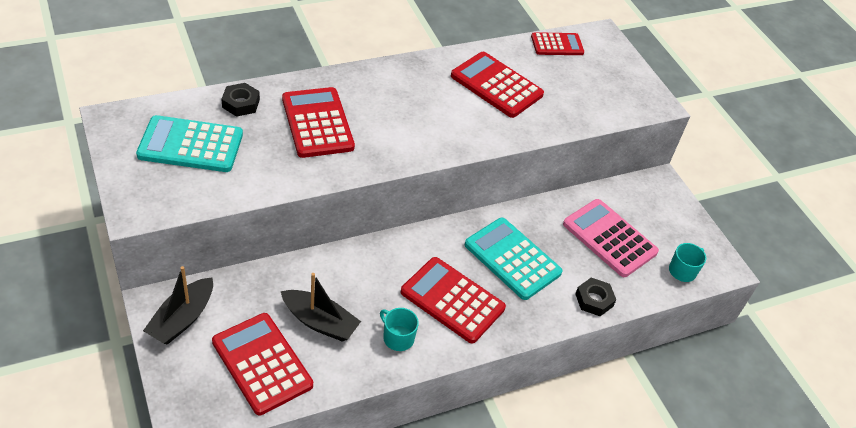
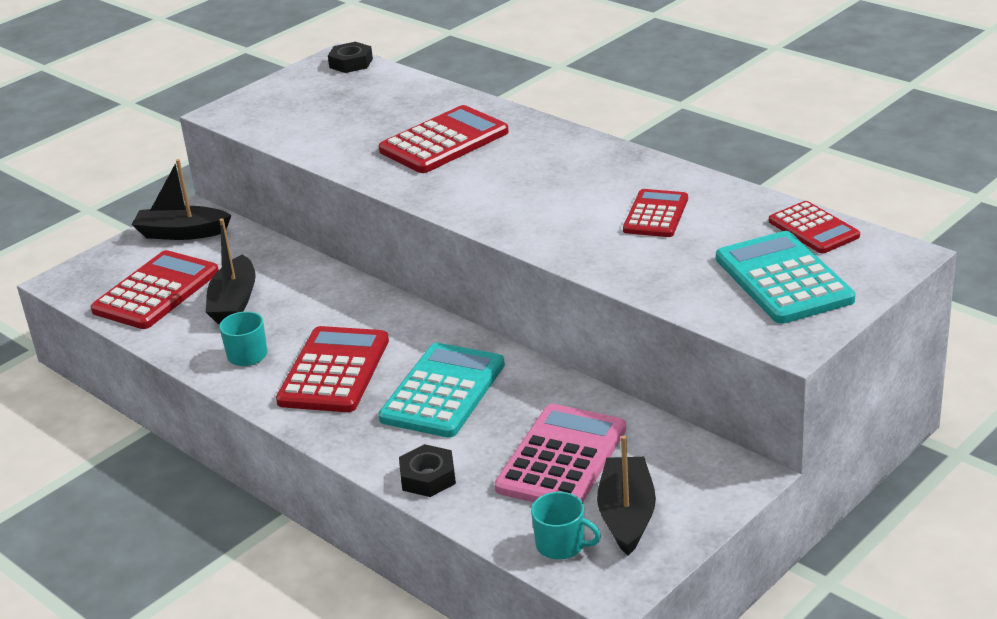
camera: 75 degrees right, 15 degrees down
(191, 145) = (338, 100): turquoise calculator -> turquoise calculator (783, 279)
(241, 103) = (427, 98): black nut -> black nut (351, 63)
(496, 85) = (656, 214): red calculator -> red calculator, size x0.63
(671, 236) = (627, 515): none -> black boat

